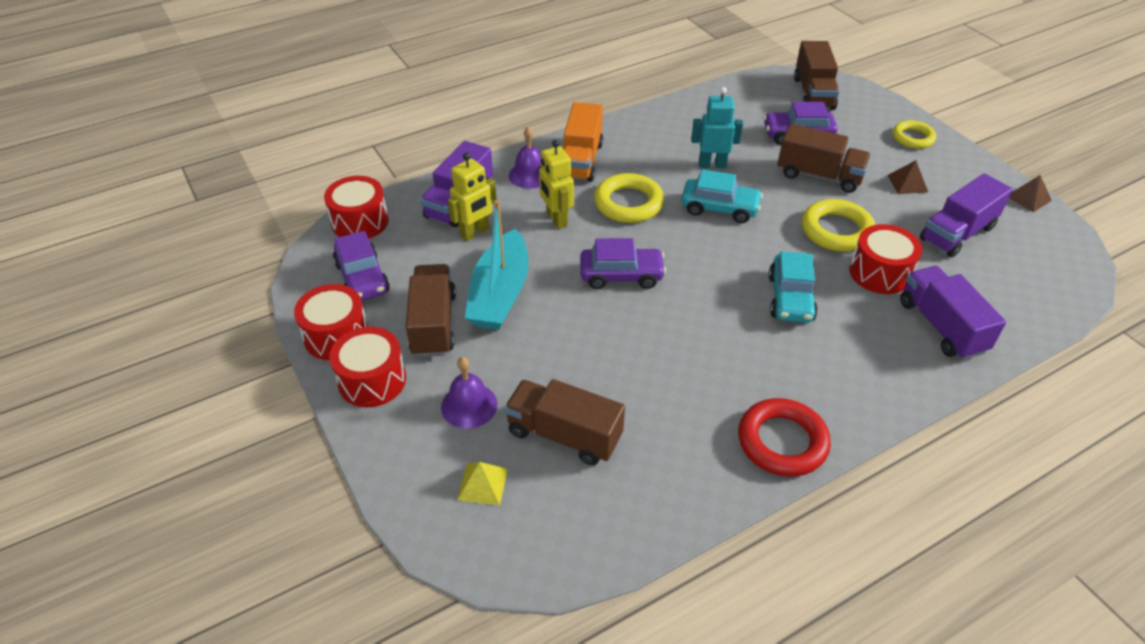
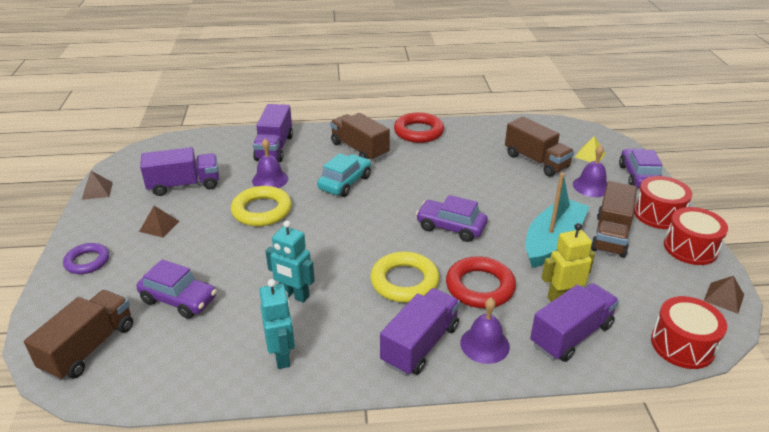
camera: 155 degrees left, 10 degrees down
(310, 281) = (724, 297): none -> brown pyramid
(362, 278) = (673, 286): purple car -> purple car (638, 176)
(556, 219) = (480, 287): yellow robot -> red ring
(581, 160) = (420, 344): orange truck -> purple truck
(677, 125) = (282, 356): none -> turquoise robot
(719, 208) = (330, 253): turquoise car -> none
(819, 175) = (216, 254): brown truck -> brown truck (359, 149)
(880, 273) = (270, 179): red drum -> purple bell
(913, 138) = (87, 261): yellow ring -> purple ring

